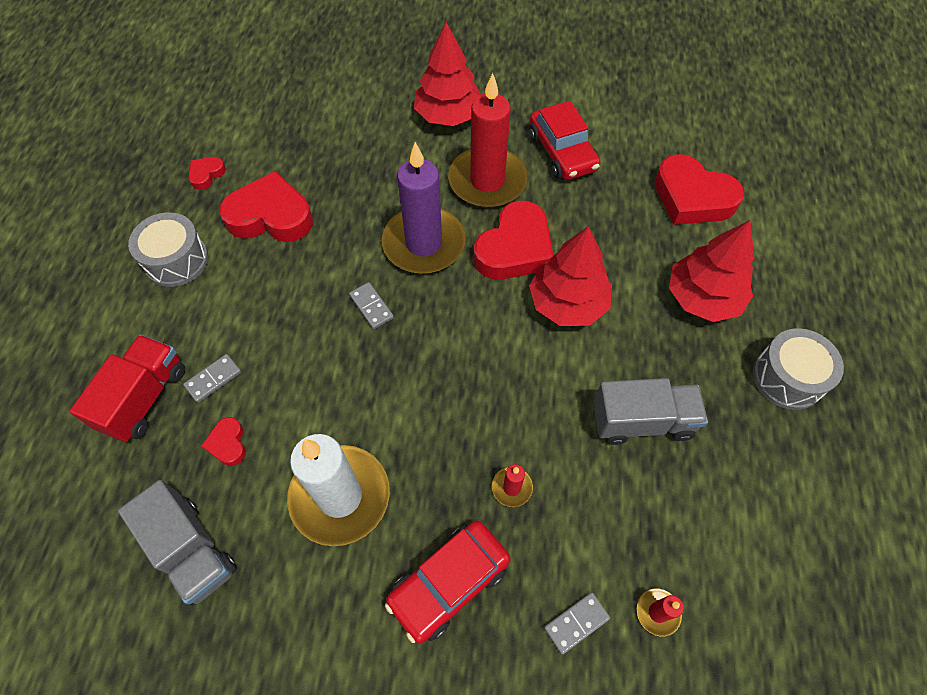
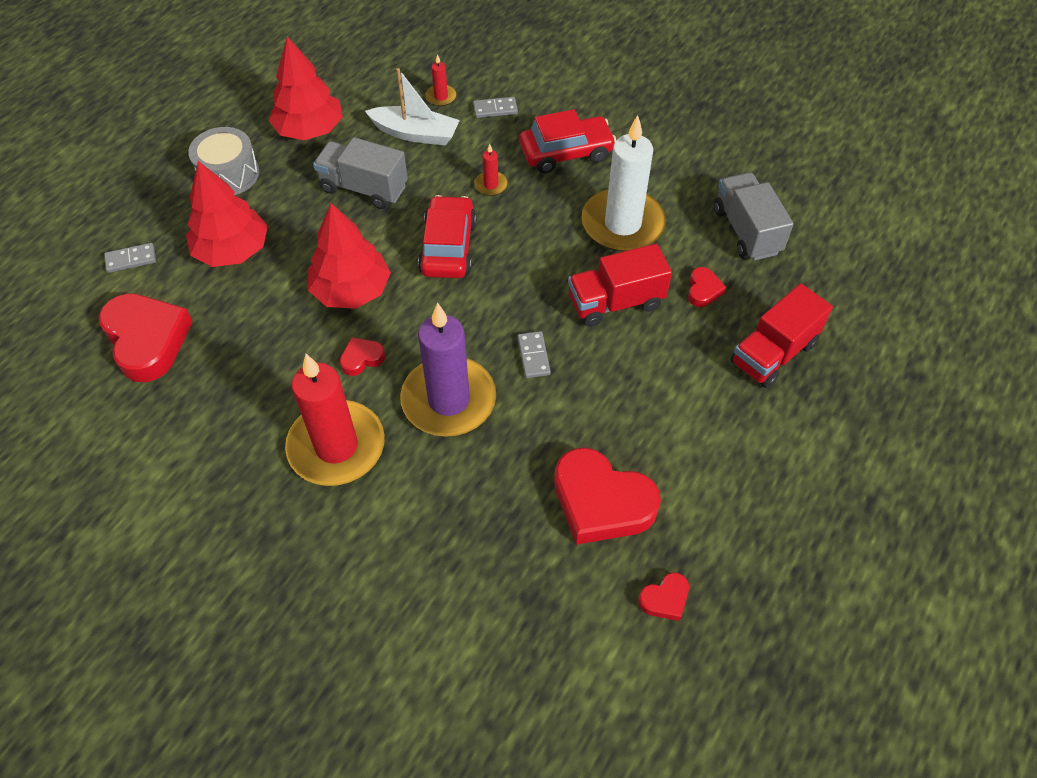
camera: 155 degrees left, 5 degrees down
(176, 260) = (722, 487): grey drum -> none
(213, 379) = (705, 346): grey domino -> grey domino (131, 259)
(315, 391) = (615, 302): none -> red truck
(448, 115) = (319, 563): red tree -> red tree (309, 130)
(515, 248) = (362, 358): red heart -> red heart, size x0.46
(562, 152) = (228, 449): red car -> red car (448, 247)
(644, 529) = (415, 134): none -> white boat

